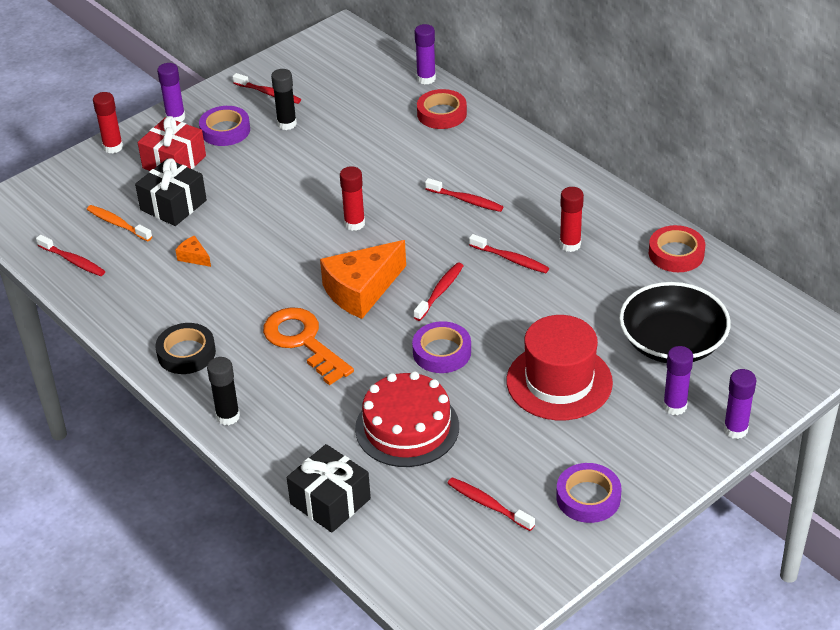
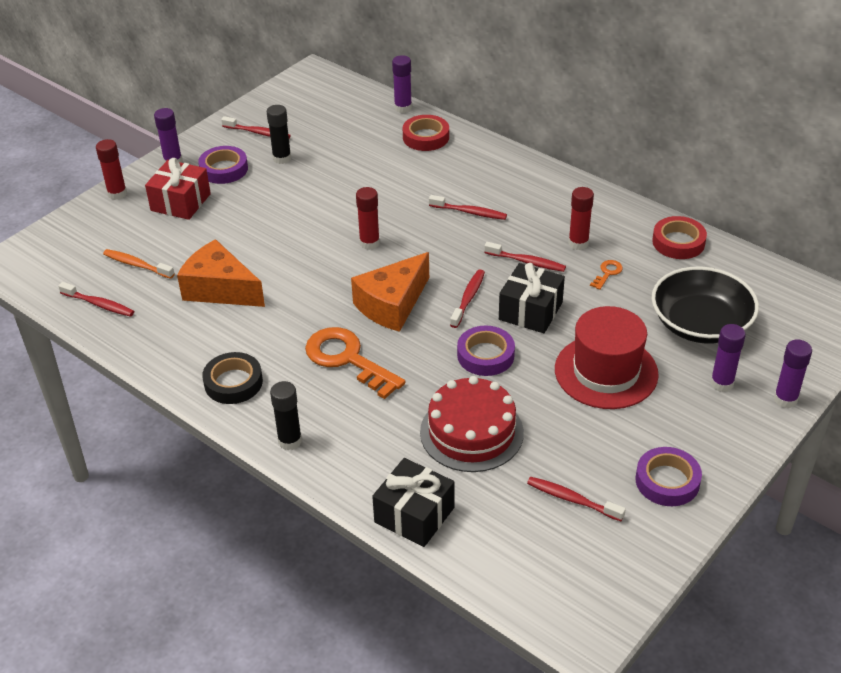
camera: 10 degrees left, 0 degrees up
(173, 205) = (188, 242): black gift -> black gift (530, 311)
(194, 257) = (220, 289): orange cheese -> orange cheese, size x2.35
(591, 279) = (607, 273): none -> orange key

